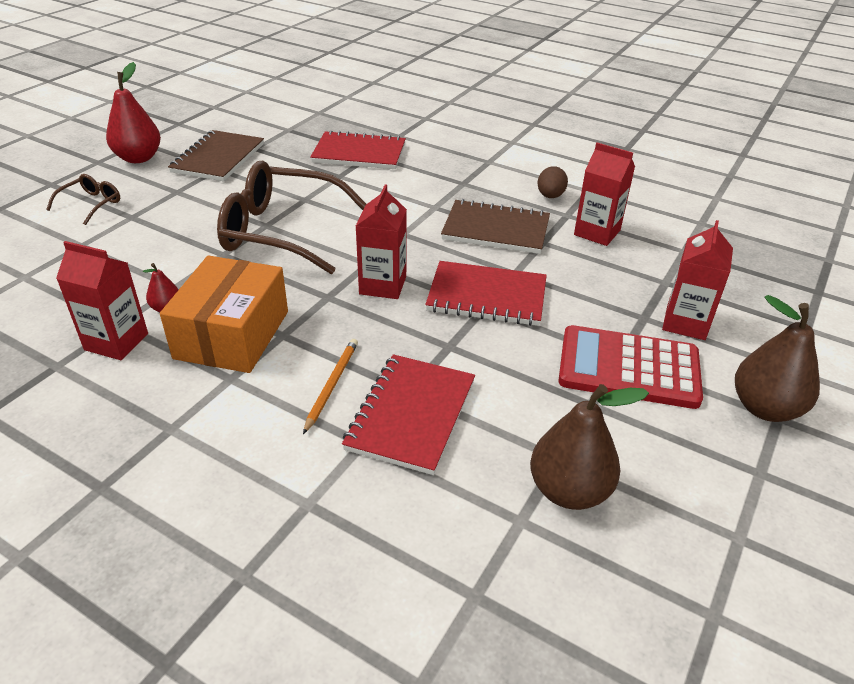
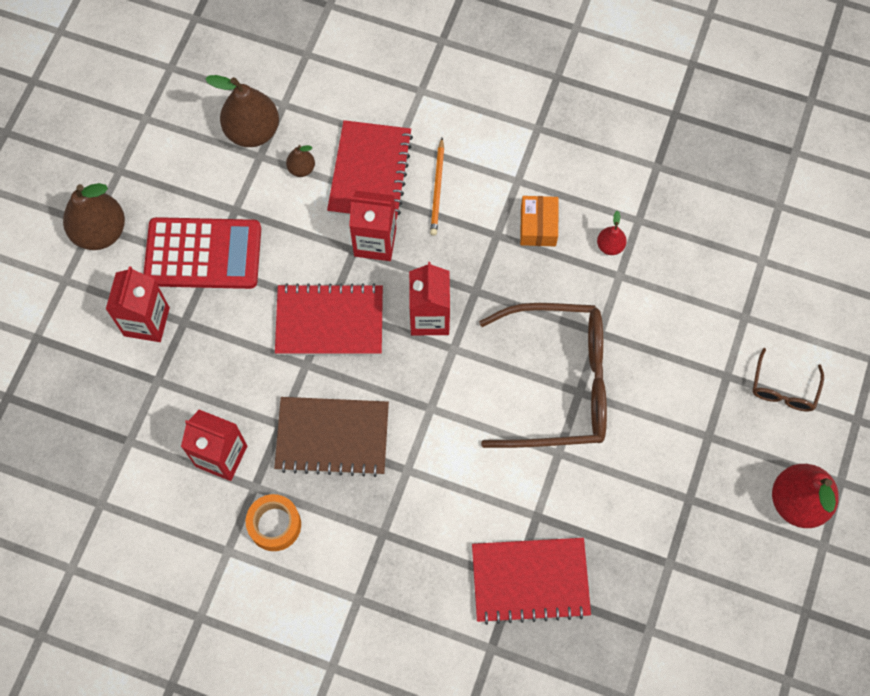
camera: 170 degrees right, 30 degrees up
(116, 342) = (627, 199): red carton -> red carton (375, 242)
(218, 158) = (701, 524): brown notebook -> none
(232, 334) = (538, 226): orange box -> orange box, size x0.51
(501, 433) = (301, 168): none -> brown pear
(550, 196) = (274, 525): brown egg -> orange tape

